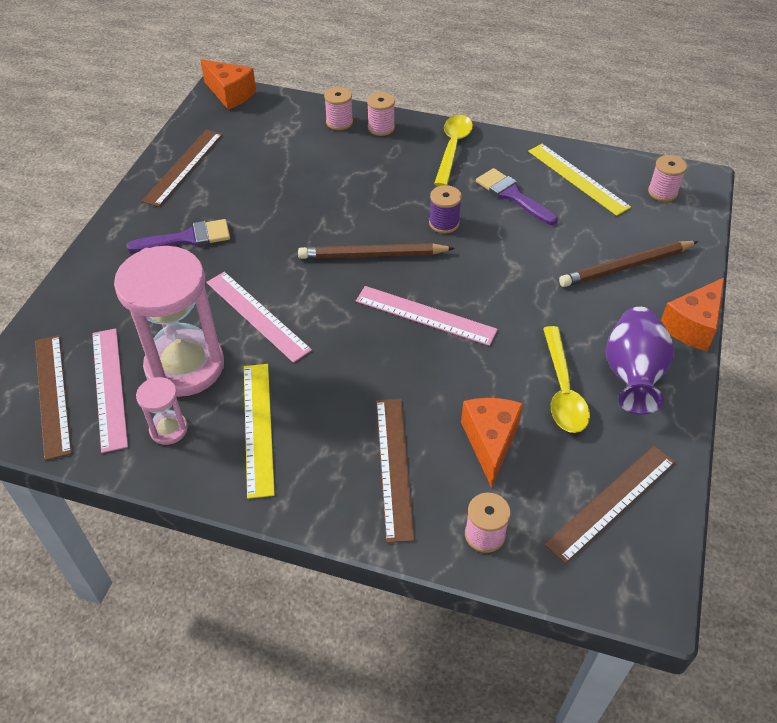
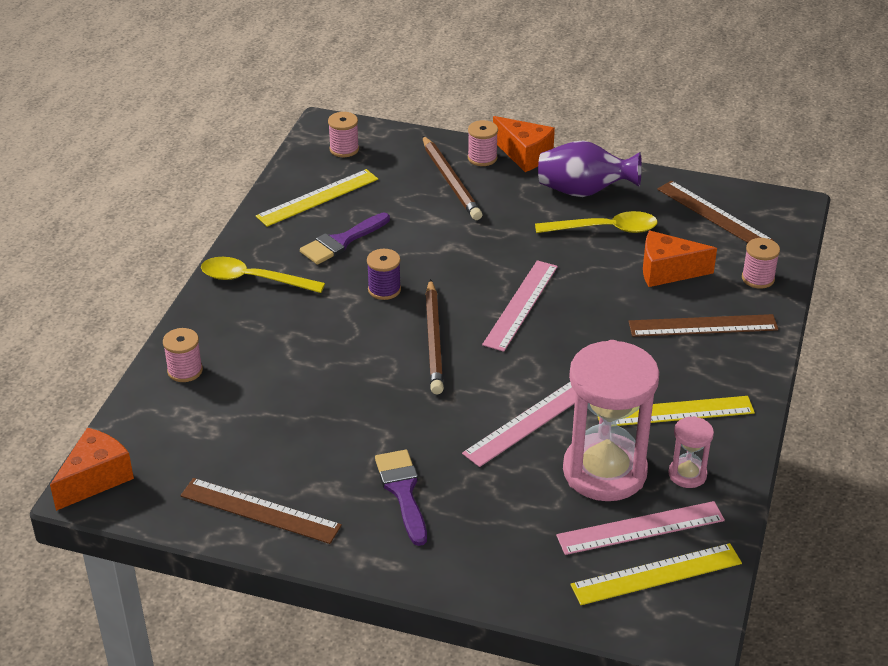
camera: 90 degrees left, 10 degrees down
(52, 394) = (656, 574): brown ruler -> yellow ruler
(381, 128) = (203, 335): pink spool -> pink spool (482, 158)

